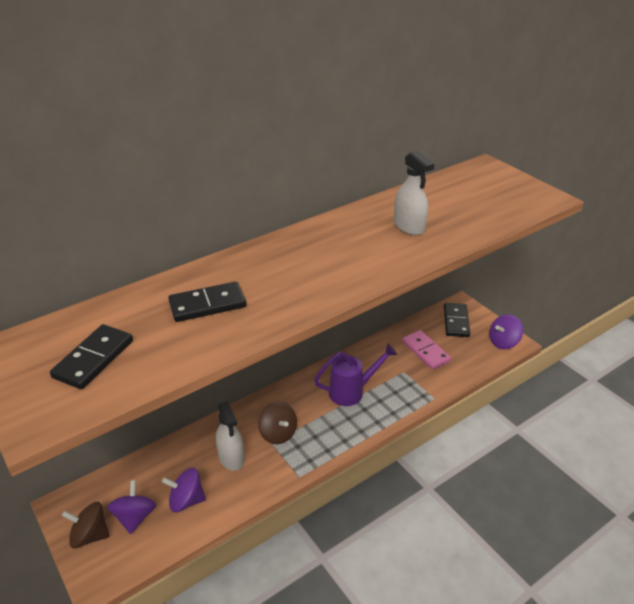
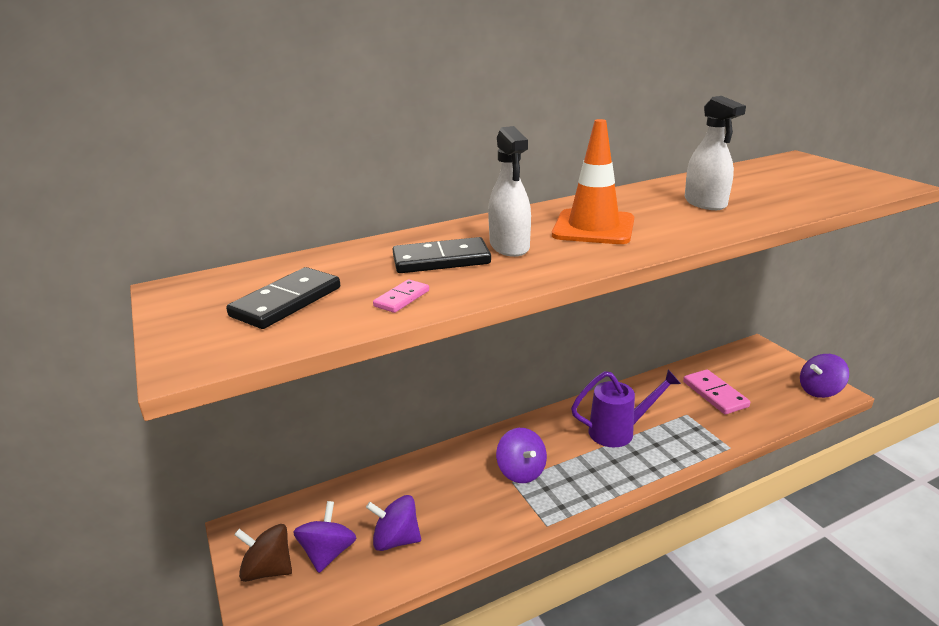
camera: 10 degrees right, 10 degrees down
(182, 349) = (401, 298): none -> pink domino
(231, 457) = (459, 494): white spray bottle -> white spray bottle (509, 246)
(278, 433) = (521, 471): brown spinning top -> purple spinning top
(323, 260) = (593, 228): none -> orange traffic cone
(456, 321) = (753, 365): black domino -> none

